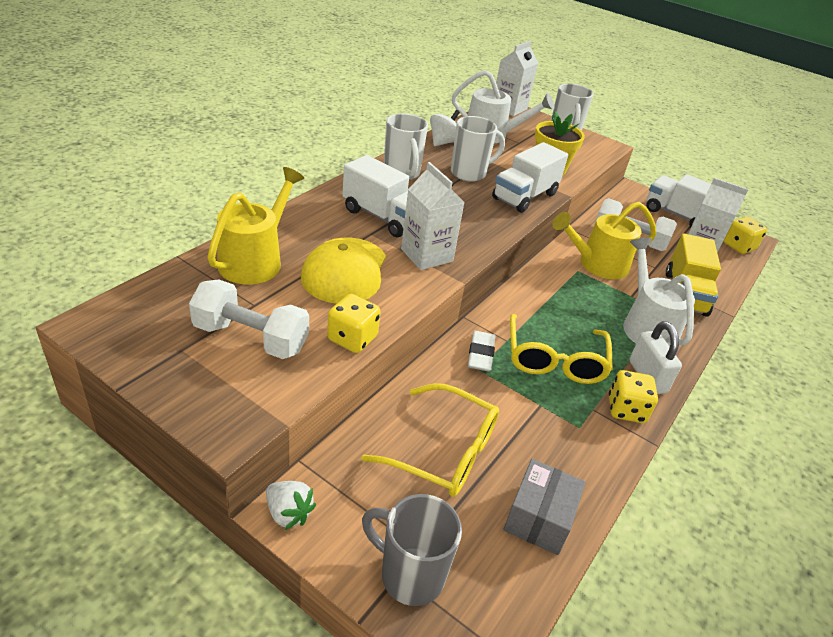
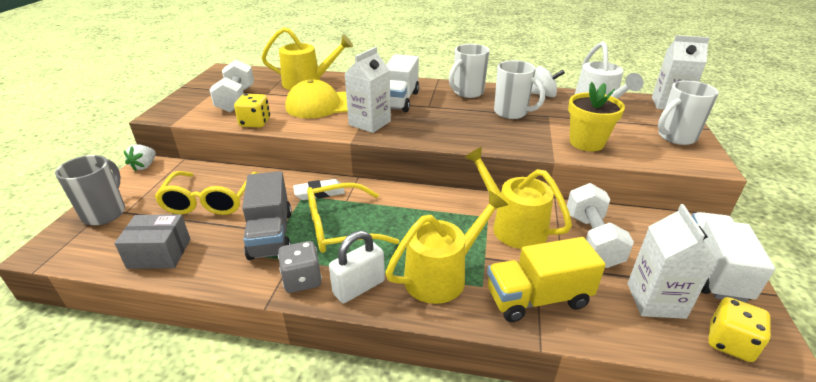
camera: 70 degrees right, 5 degrees down
(524, 196) = (513, 140): white truck -> none
(543, 413) = (270, 235): none -> grey truck
(626, 409) = (302, 280): yellow dice -> grey dice
(646, 325) = (442, 275): white watering can -> yellow watering can

